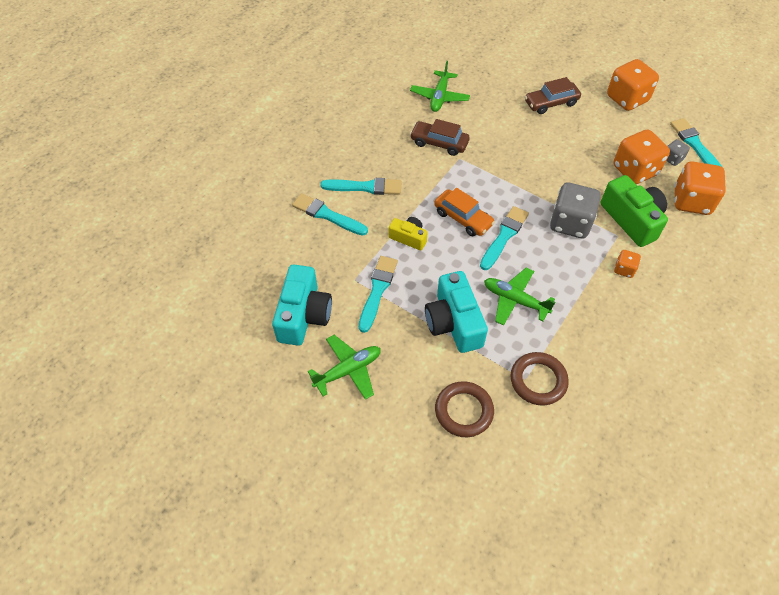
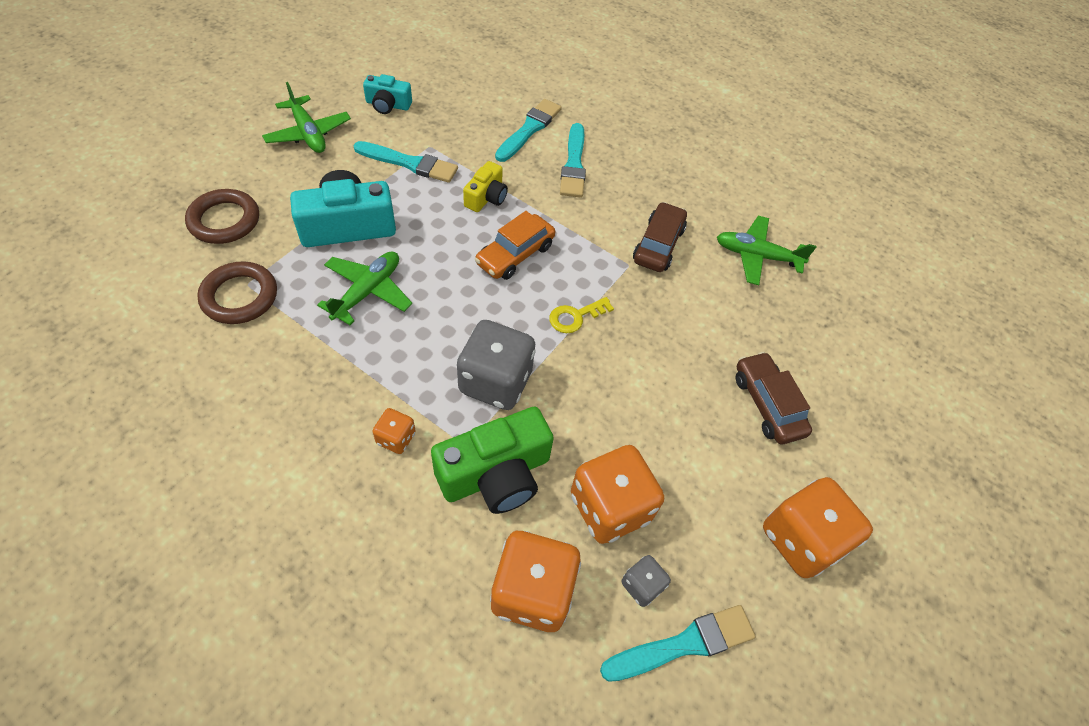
camera: 85 degrees right, 0 degrees up
(303, 315) = (388, 105): turquoise camera -> turquoise camera, size x0.56
(504, 236) = (479, 296): turquoise brush -> none
(510, 185) = (575, 317): none -> yellow key

